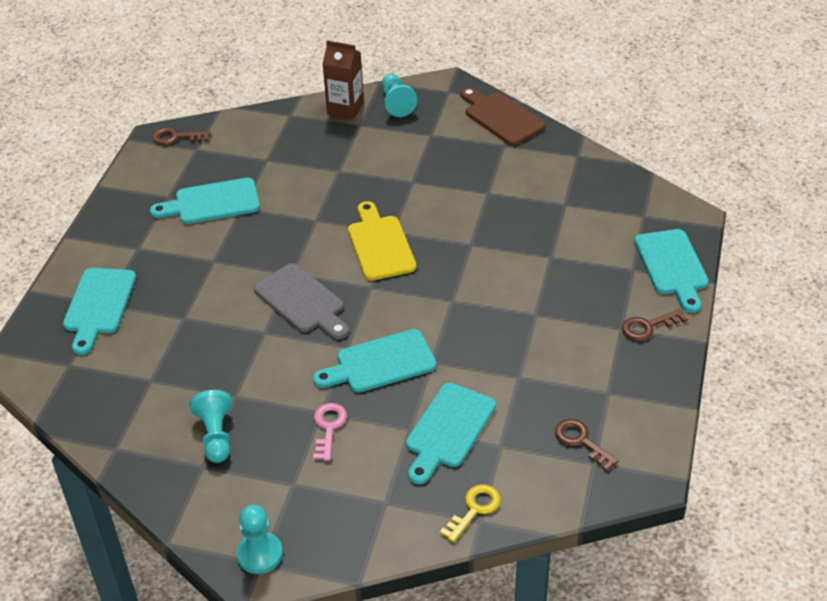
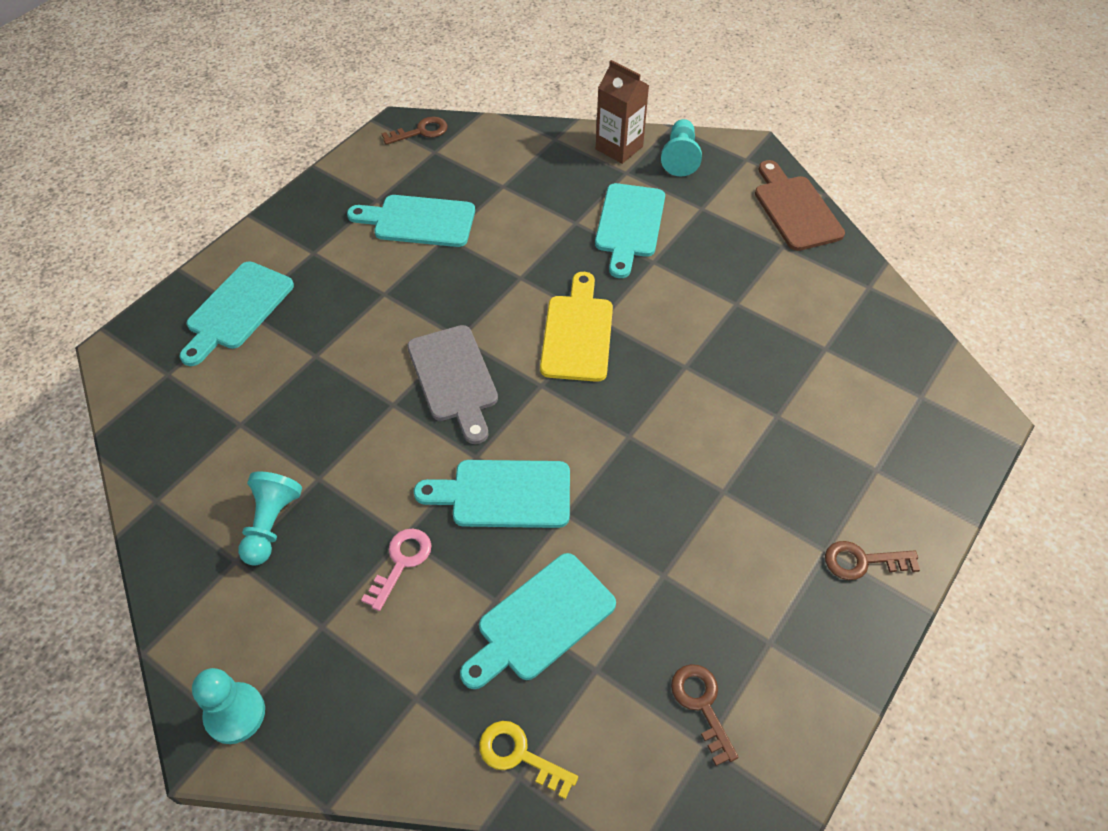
camera: 20 degrees right, 10 degrees up
(176, 137) = (421, 132): brown key -> brown key turned 135 degrees clockwise
(474, 509) = (519, 755): yellow key -> yellow key turned 120 degrees counterclockwise
(672, 266) = (930, 482): turquoise cutting board -> turquoise cutting board (629, 225)

